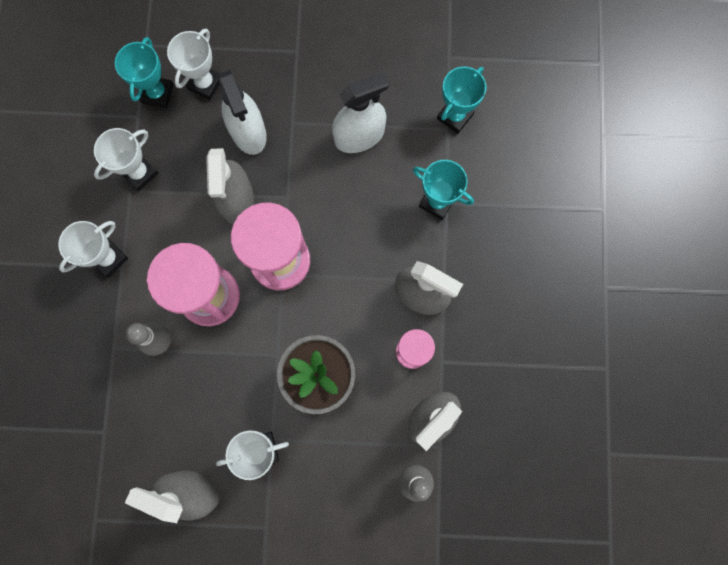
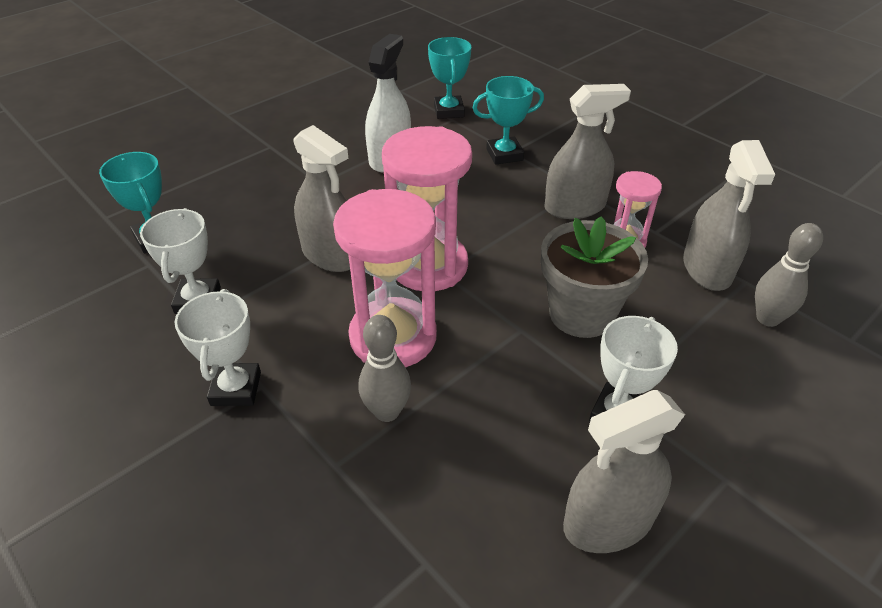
camera: 45 degrees left, 35 degrees down
(205, 83) = (202, 206): white trophy -> none
(248, 131) = (285, 209): white spray bottle -> none

